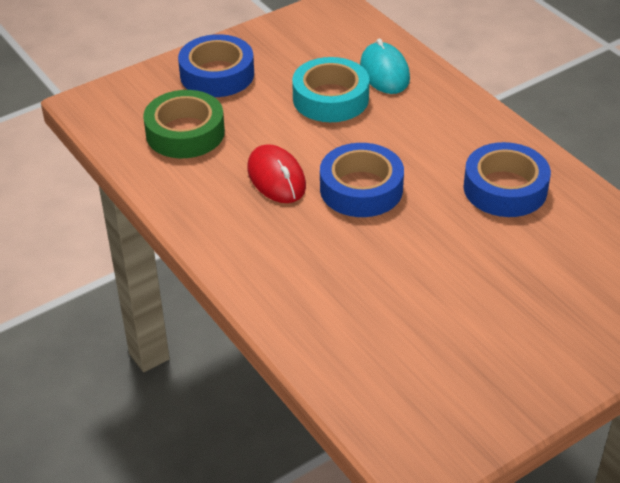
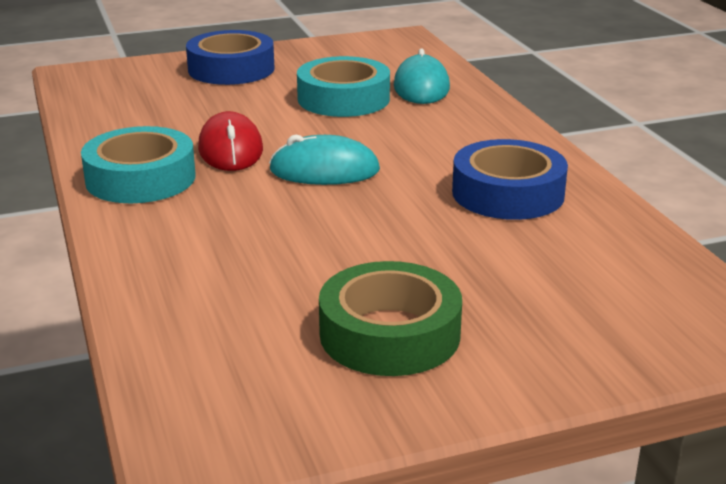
camera: 15 degrees right, 15 degrees down
(185, 133) = (158, 105): green tape -> green tape (390, 334)
(227, 225) = (140, 178): none -> turquoise tape
(361, 189) = (324, 170): blue tape -> turquoise mouse

